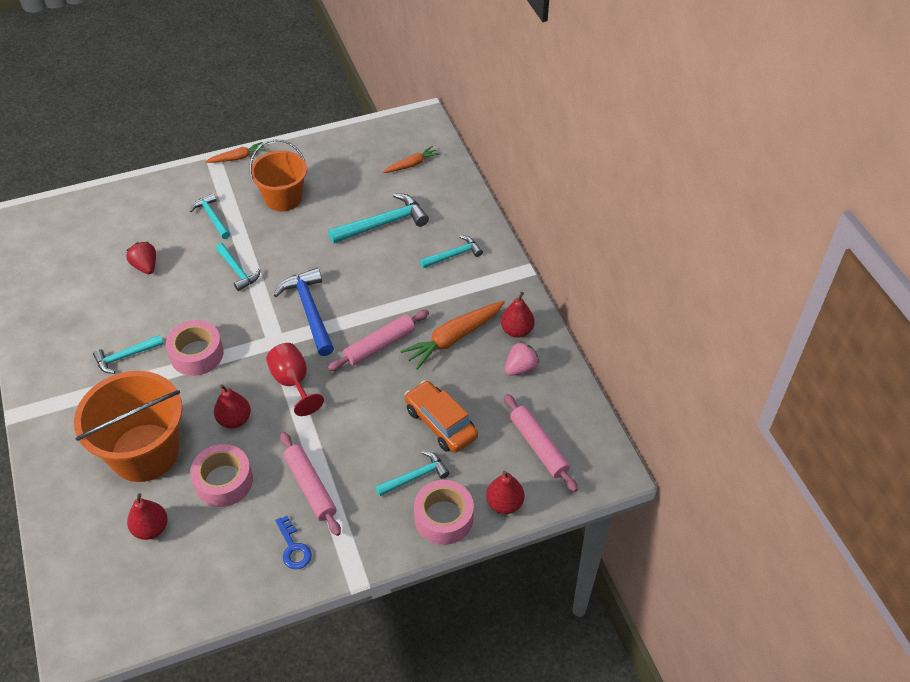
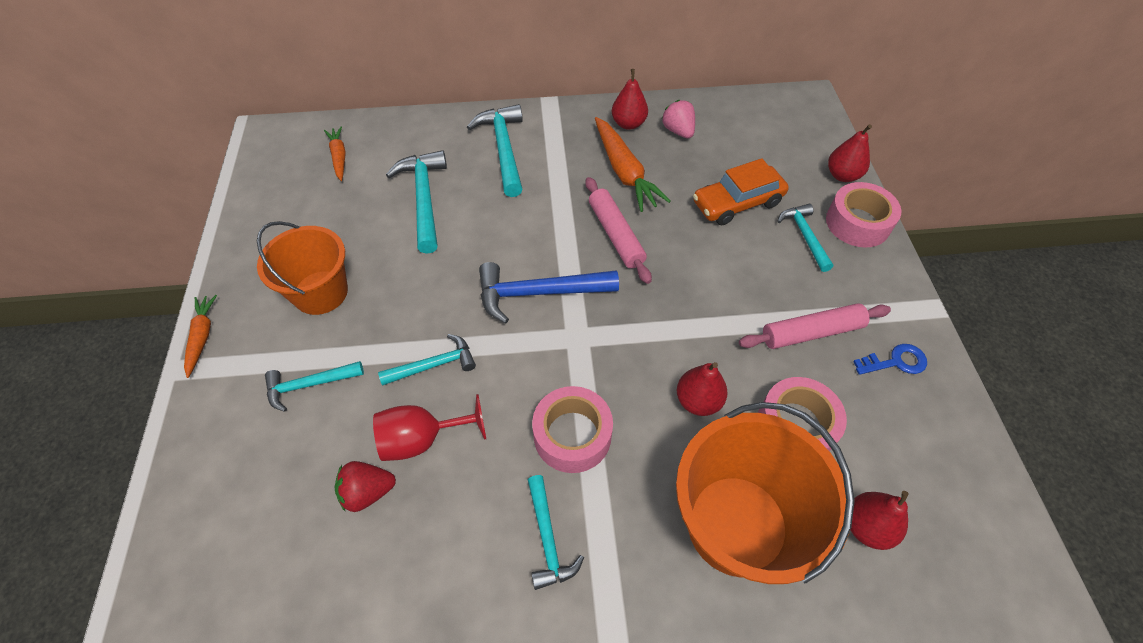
camera: 75 degrees left, 5 degrees up
(293, 382) = (651, 327): red goblet -> red goblet (422, 439)
(453, 255) = (503, 149): turquoise hammer -> turquoise hammer, size x1.61
(539, 446) = (777, 139): pink rolling pin -> none

